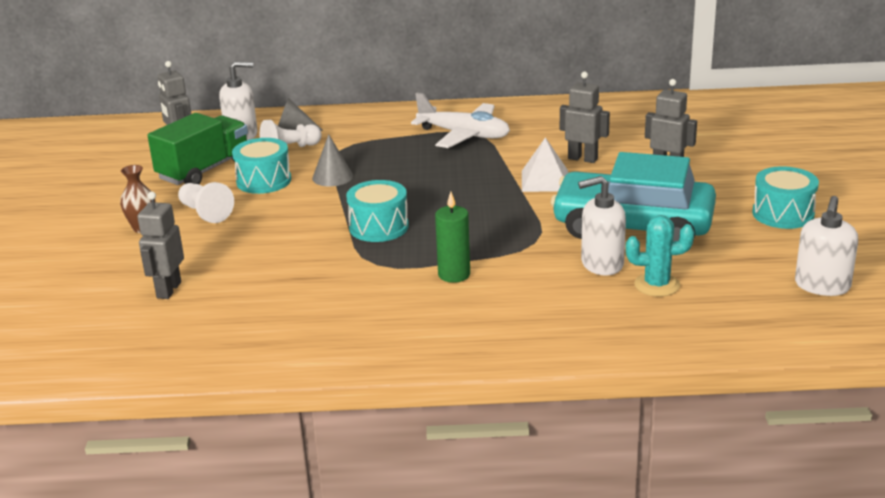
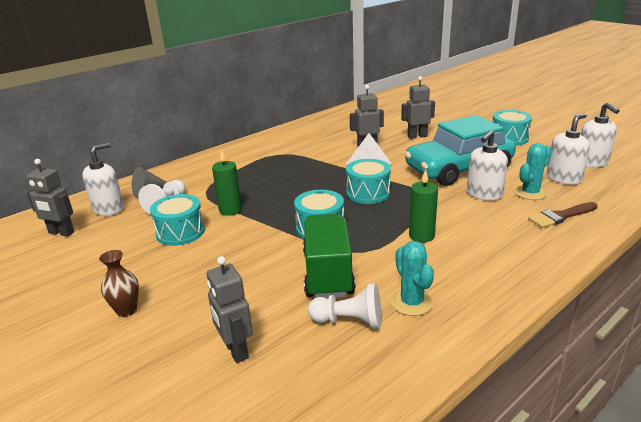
camera: 40 degrees left, 0 degrees up
(204, 170) = (115, 244): green truck -> green truck (328, 273)
(205, 213) = (167, 274): white pawn -> white pawn (349, 321)
(332, 177) = (230, 210): grey cone -> green candle
(340, 321) = (411, 302): none -> turquoise cactus
(464, 135) = (276, 156): white plane -> none
(483, 212) = (368, 193): none -> turquoise drum
(634, 321) = (560, 216): none -> brown brush
(737, 287) = (563, 178): none -> white soap dispenser

